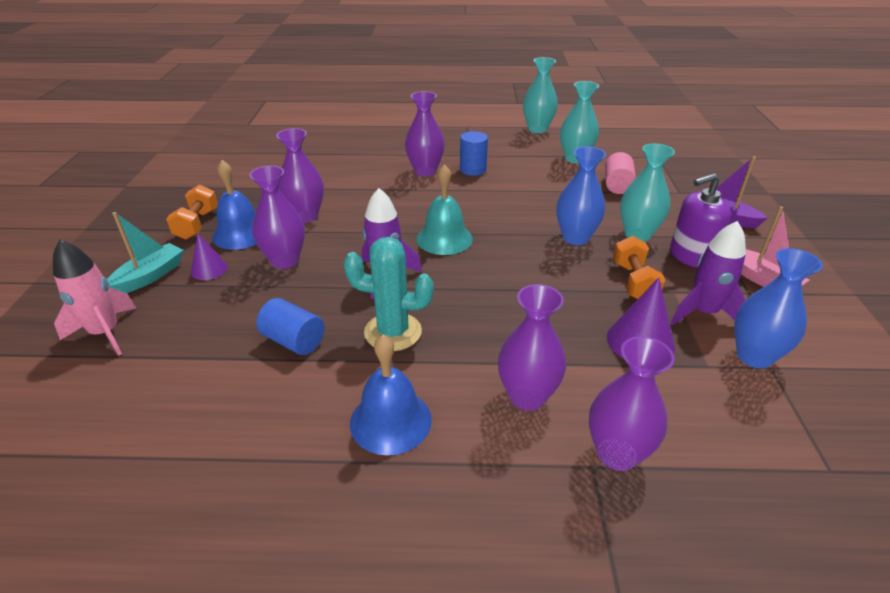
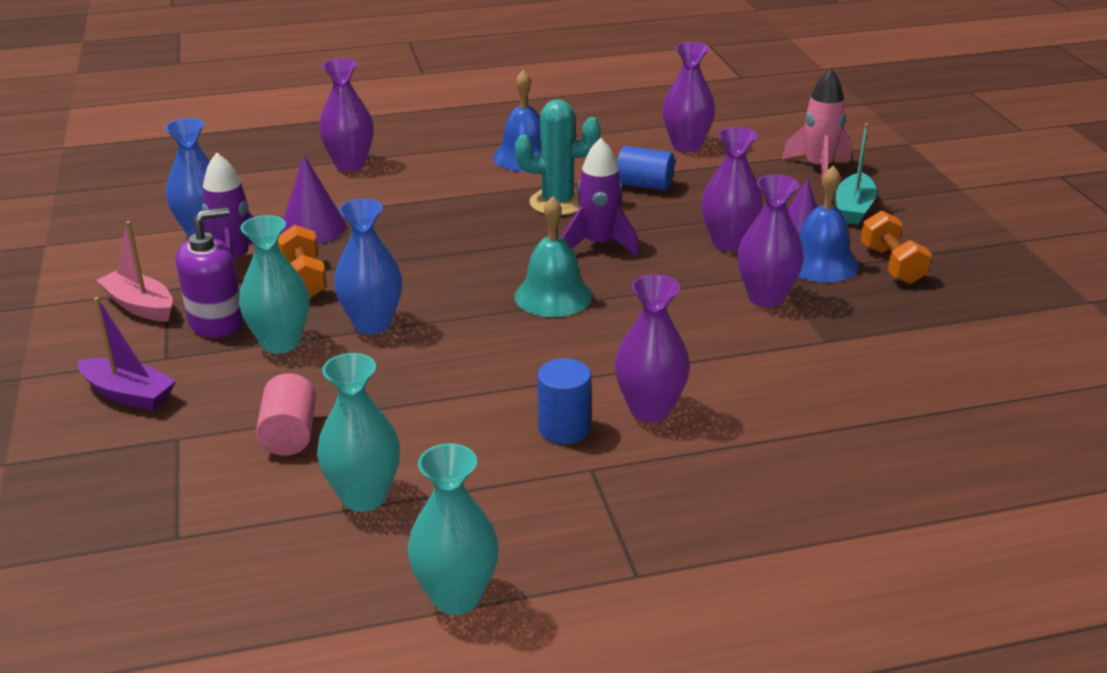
camera: 165 degrees right, 5 degrees down
(527, 396) = (420, 181): purple vase -> purple vase (686, 146)

